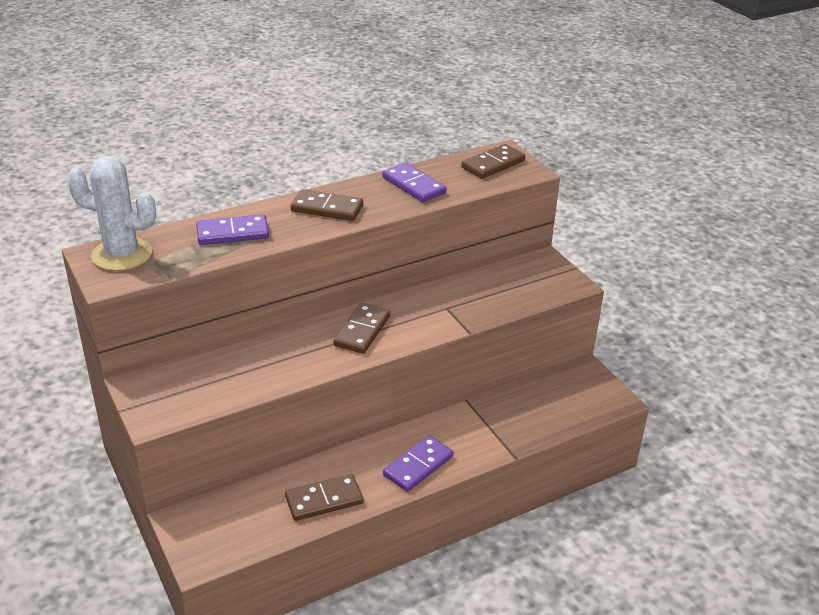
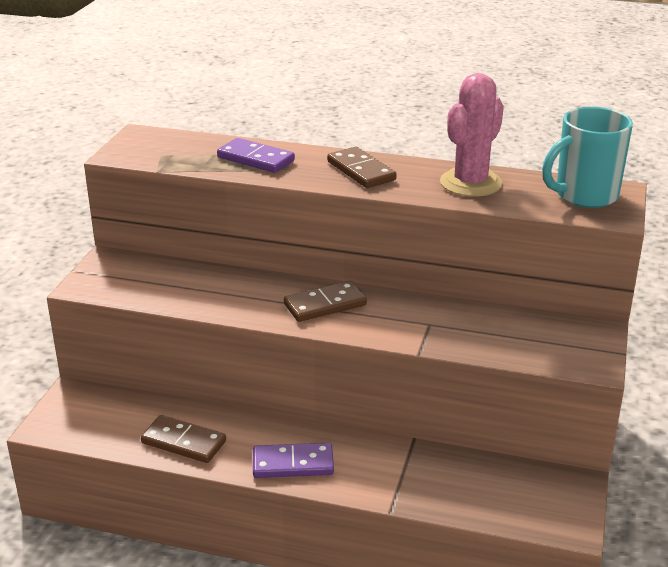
camera: 45 degrees right, 5 degrees down
(122, 255) = (156, 142): white cactus -> none
(413, 185) = (470, 183): purple domino -> pink cactus
(493, 164) = (584, 195): brown domino -> turquoise mug

